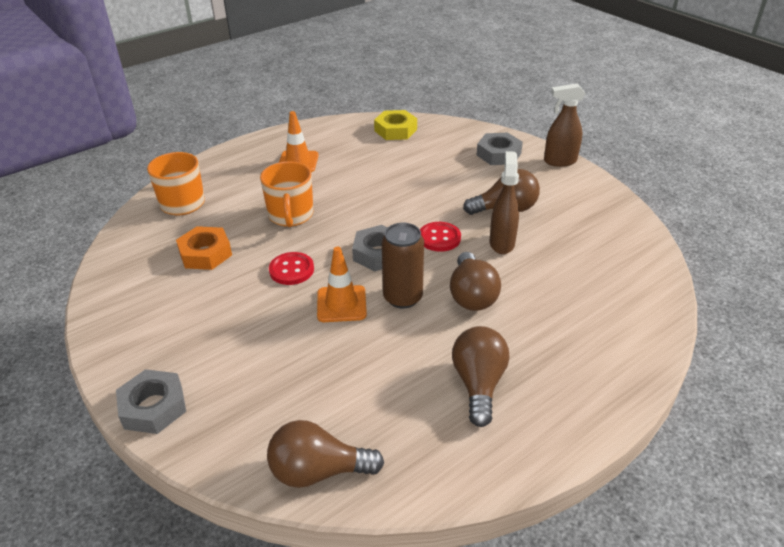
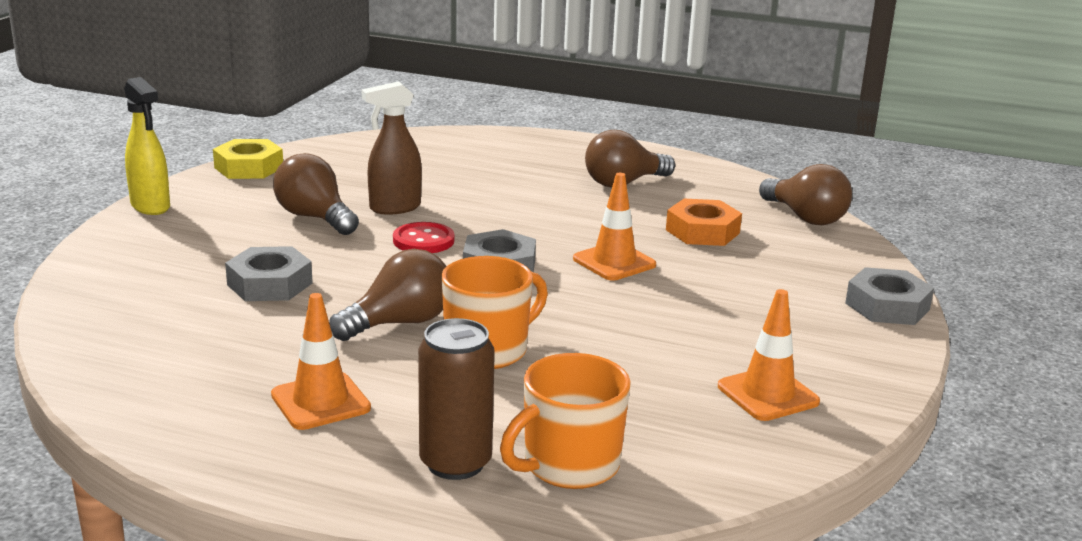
camera: 125 degrees left, 15 degrees down
(149, 285) = (768, 394): none -> orange traffic cone
(205, 254) = (654, 381): orange nut -> orange nut (702, 231)
(291, 270) = (600, 308): red button -> none
(395, 130) = (119, 344): yellow nut -> yellow nut (249, 167)
(402, 297) = (558, 235): brown can -> brown can (455, 463)
(471, 295) = (509, 206): brown light bulb -> brown light bulb (399, 323)
(498, 154) = (157, 246): grey nut -> grey nut (270, 284)
(559, 161) = (151, 207): brown spray bottle -> yellow spray bottle

